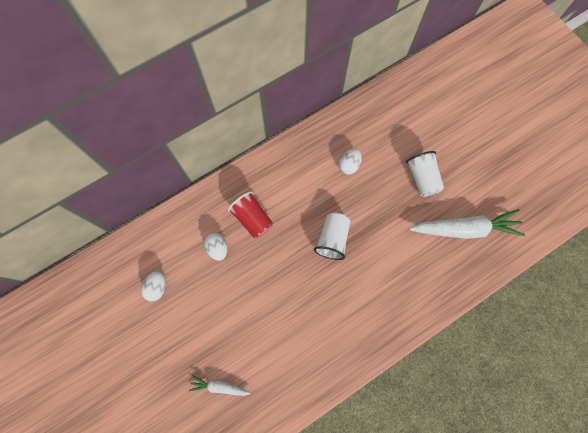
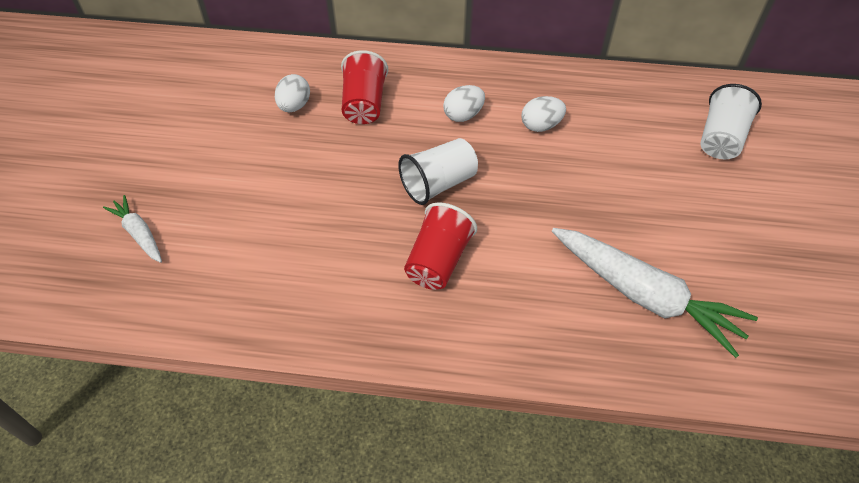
camera: 40 degrees right, 20 degrees down
(157, 287) = (192, 98): white egg -> white egg (463, 115)
(369, 282) = (438, 261): none -> red cup
(422, 178) = (633, 198): white cup -> white cup (720, 138)

